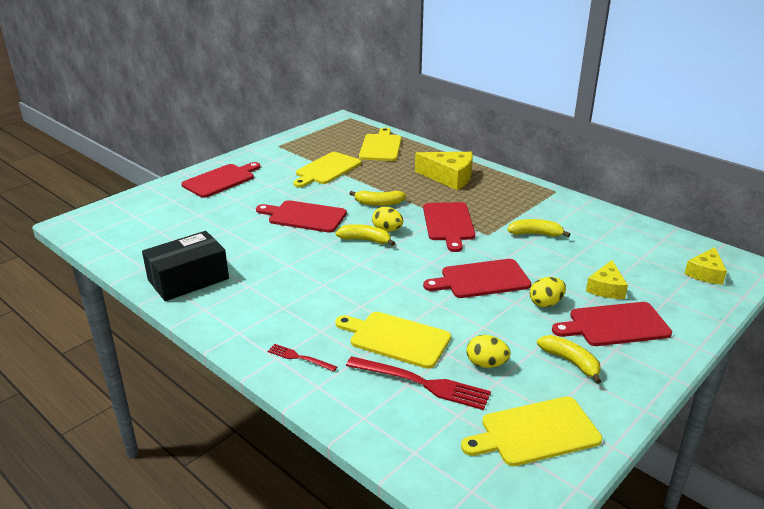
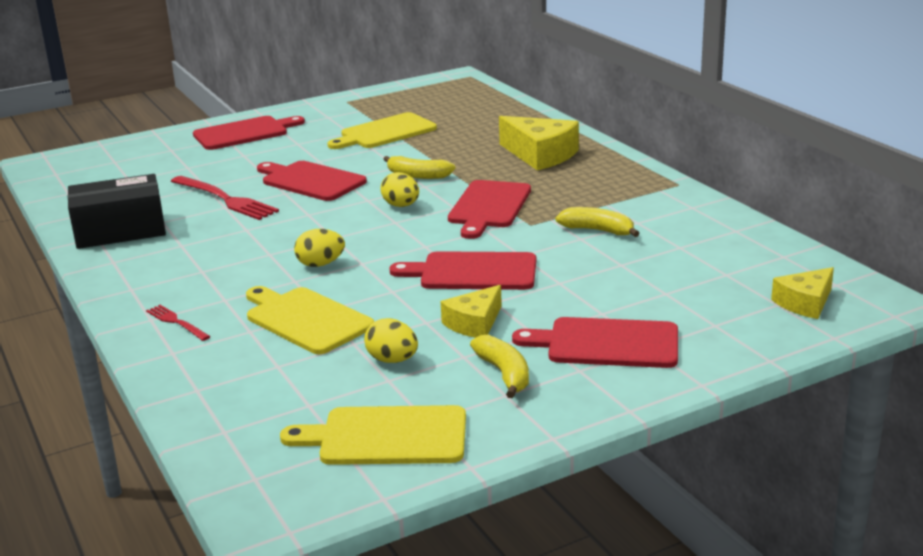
camera: 20 degrees right, 5 degrees down
(365, 240) = (363, 213): yellow banana -> none
(380, 147) = (480, 112): yellow cutting board -> none
(422, 383) = (295, 368): red fork -> red fork (225, 199)
(546, 303) = (534, 308): yellow egg -> yellow egg (320, 264)
(606, 288) = (636, 302): yellow cheese -> yellow cheese (474, 323)

